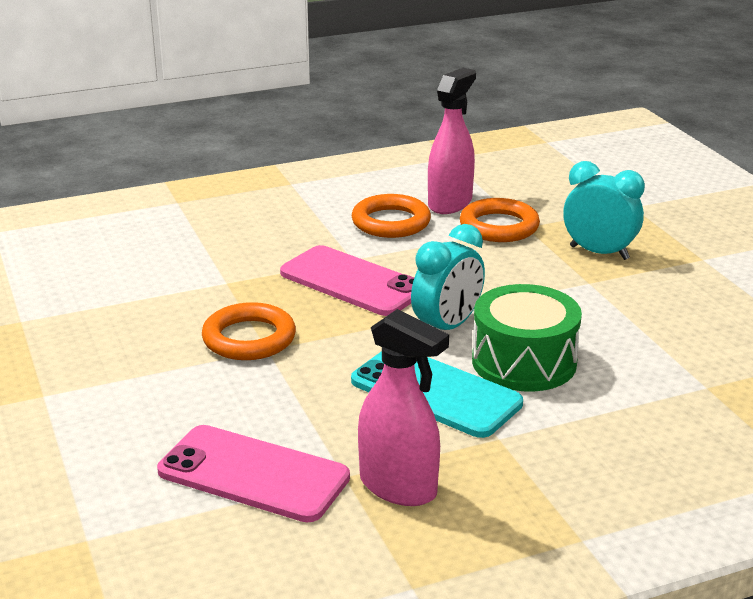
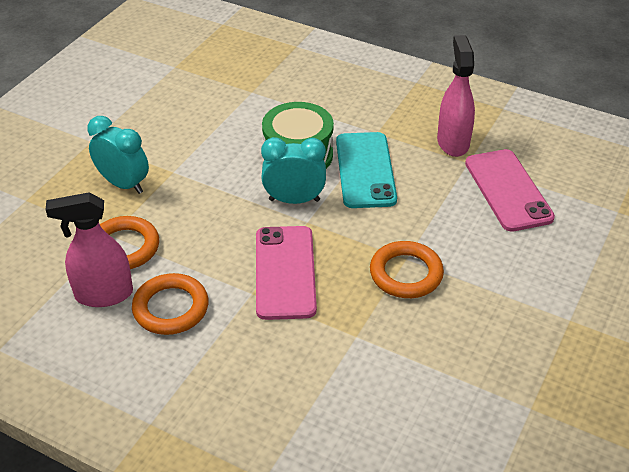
camera: 130 degrees left, 15 degrees up
(599, 253) = (124, 184): turquoise clock -> turquoise clock turned 135 degrees clockwise

